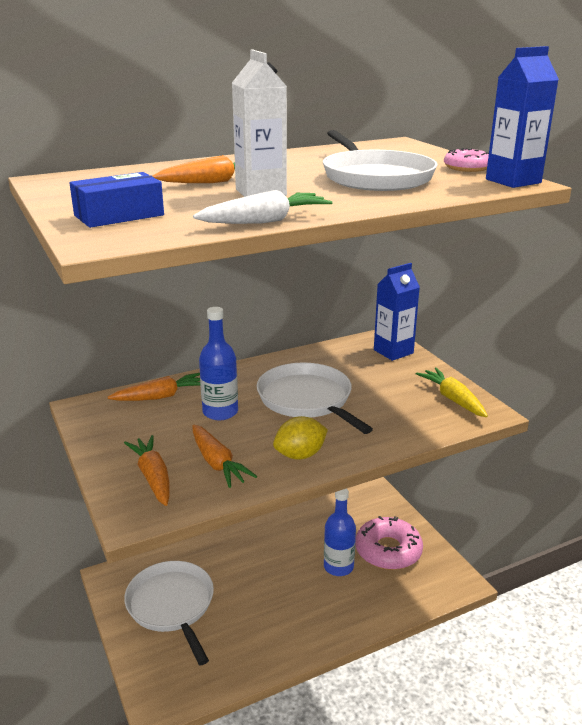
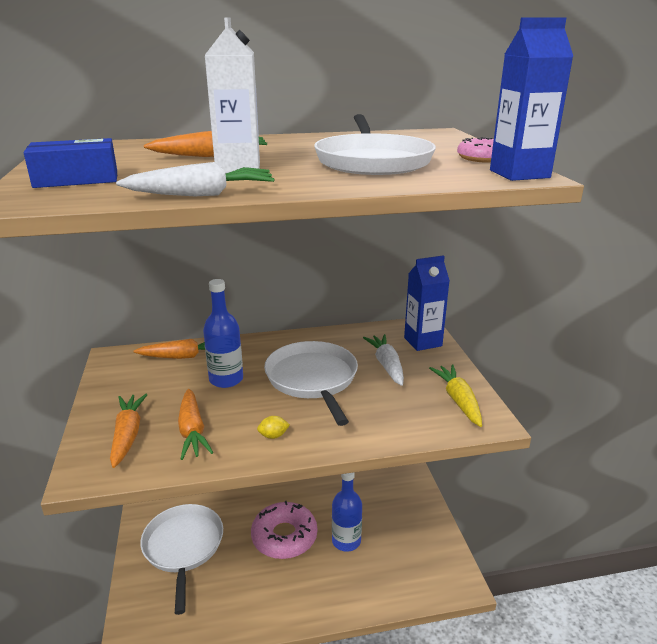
camera: 15 degrees right, 0 degrees up
(300, 455) = (273, 436): yellow lemon -> yellow lemon, size x0.54
(371, 377) = (387, 365): none -> white carrot
(388, 551) = (400, 534): pink donut -> pink donut (284, 537)

